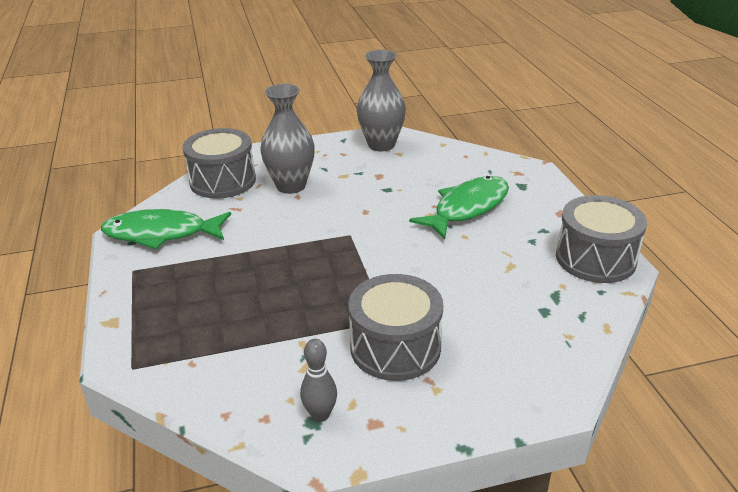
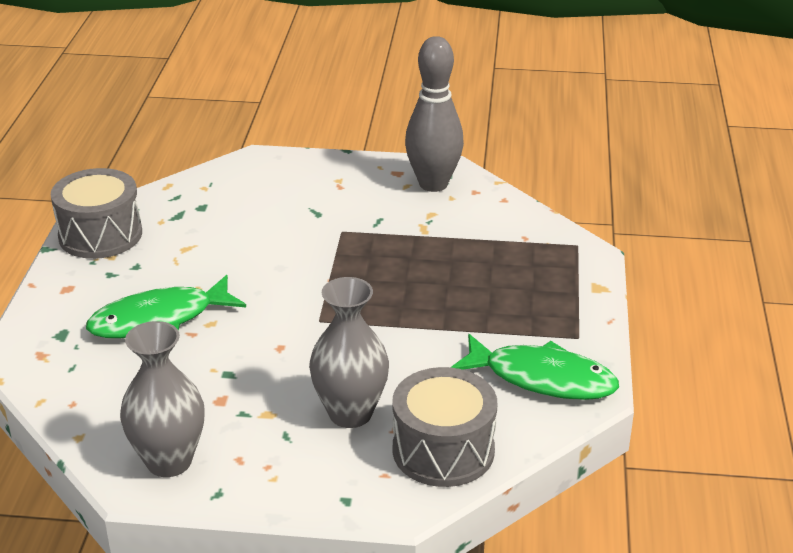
camera: 160 degrees left, 0 degrees up
(320, 415) = (433, 184): grey bowling pin -> grey bowling pin, size x2.05
(395, 347) = (349, 210): grey drum -> none

